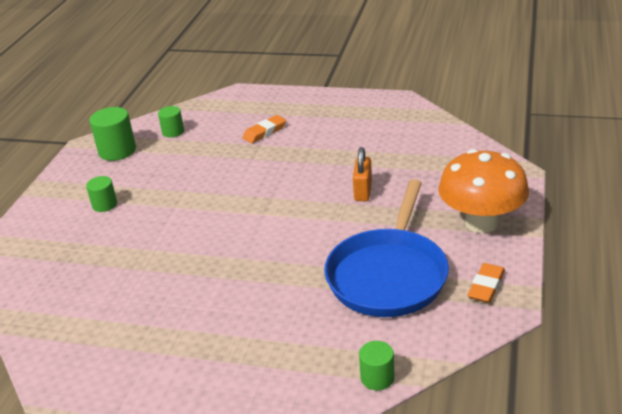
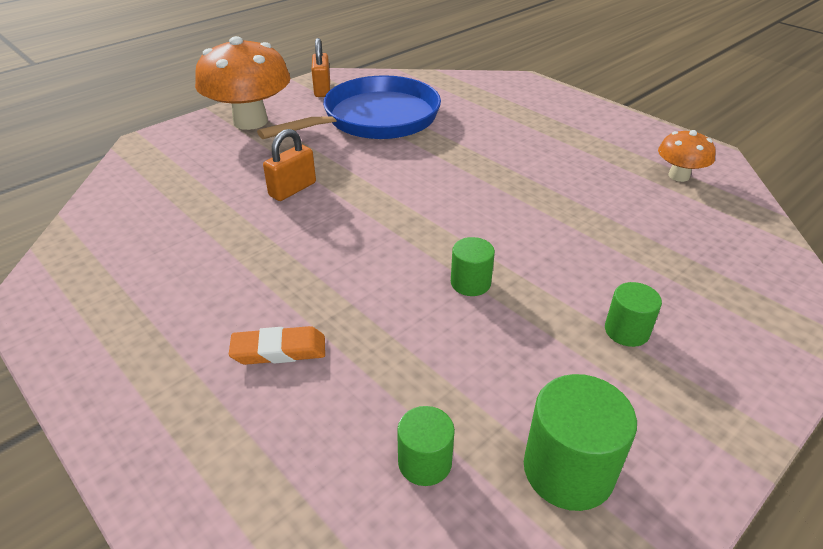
camera: 150 degrees left, 5 degrees up
(84, 336) = (678, 176): none -> orange mushroom
(377, 378) = (457, 79): green cylinder -> green cylinder (470, 283)
(486, 286) = (322, 89): orange eraser -> orange padlock

